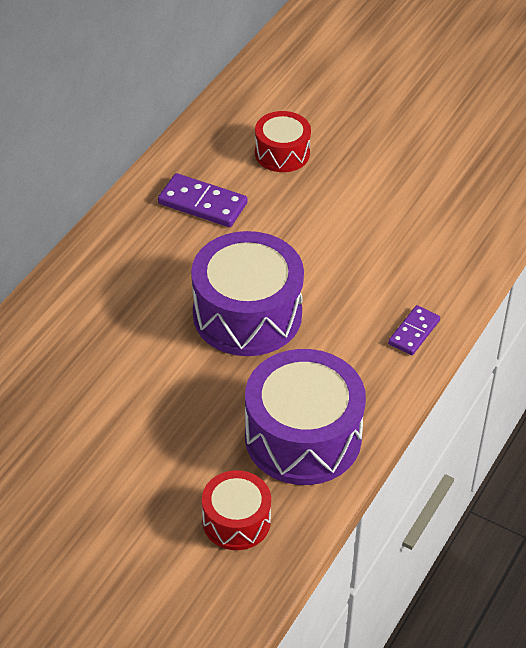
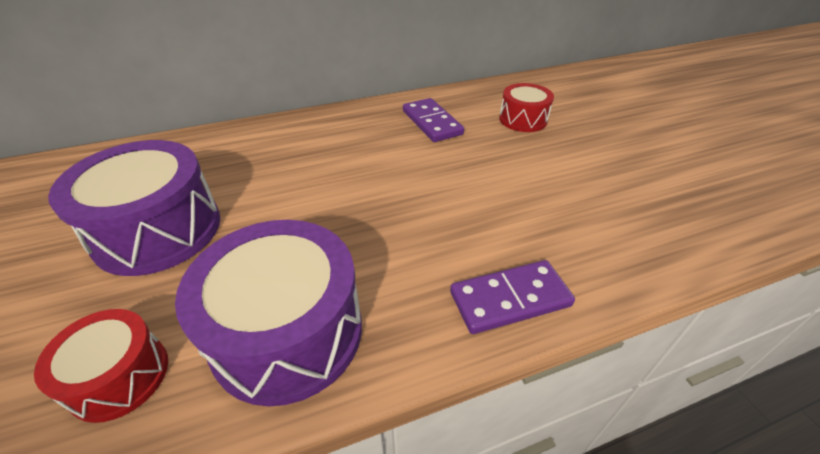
camera: 40 degrees right, 5 degrees down
(247, 314) = (375, 200): purple drum -> purple drum (158, 230)
(414, 332) = (510, 299): purple domino -> purple domino, size x1.53

